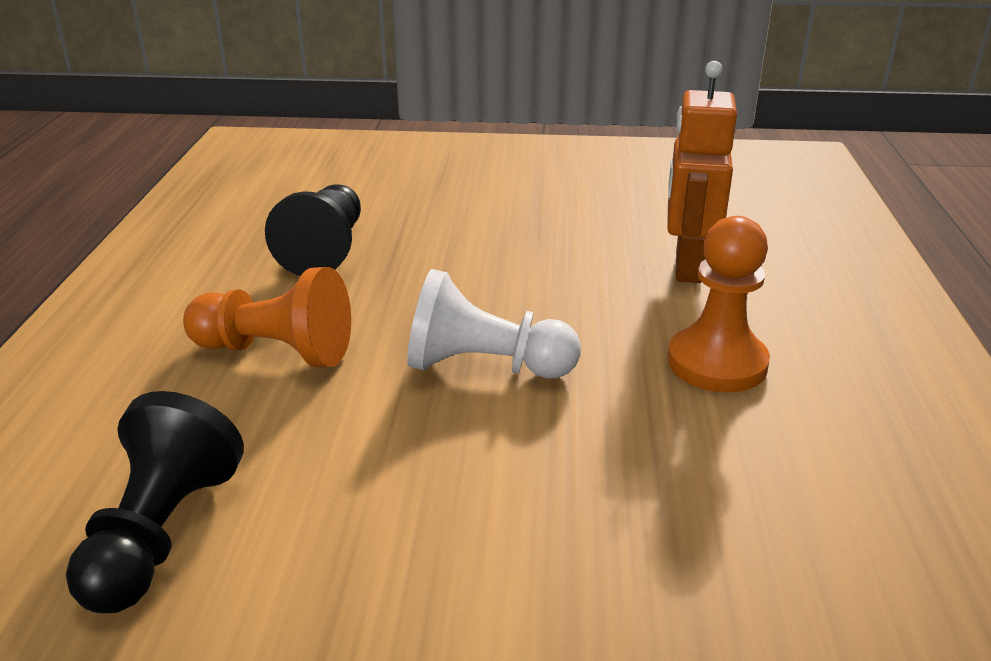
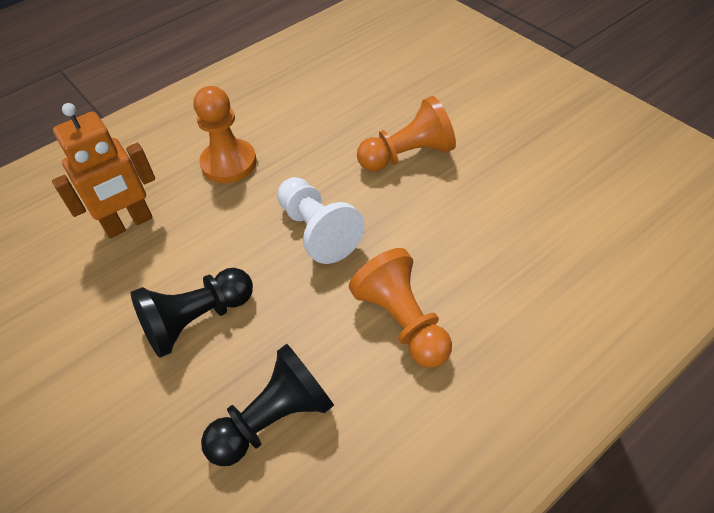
camera: 130 degrees left, 20 degrees up
(161, 535) = (535, 235): black pawn -> black pawn (197, 320)
(502, 529) = (408, 155): none -> orange pawn

